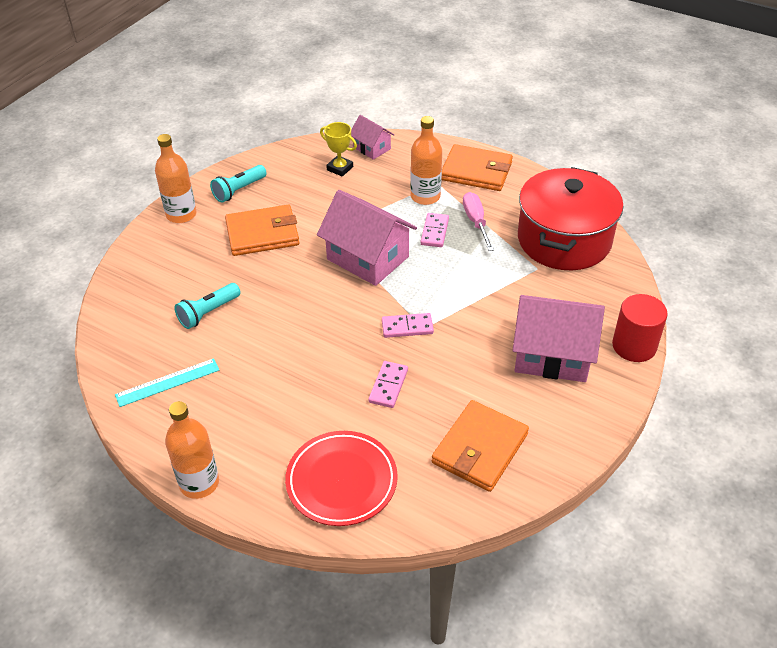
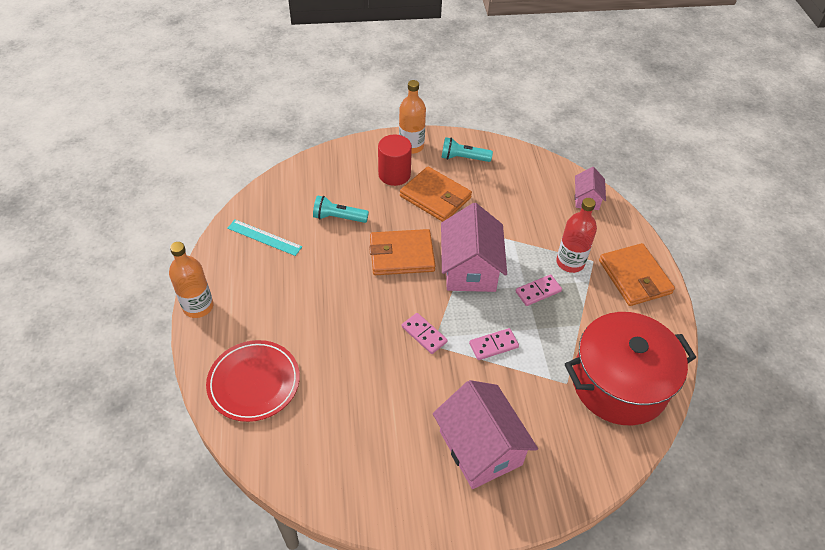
camera: 50 degrees right, 5 degrees up
(340, 168) = (544, 195): yellow trophy -> none
(388, 386) = (358, 357): pink domino -> pink domino (493, 345)
(425, 196) = (570, 262): orange bottle -> red bottle
(476, 222) = (576, 311): pink screwdriver -> none
(480, 448) = (345, 451): orange wallet -> orange wallet (401, 255)
(634, 346) = (545, 505): red cylinder -> red cylinder (394, 174)

